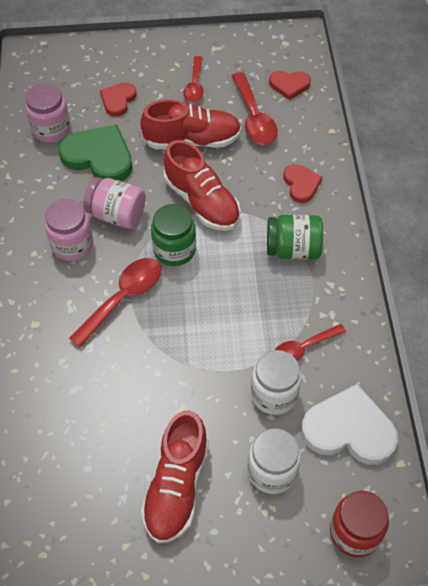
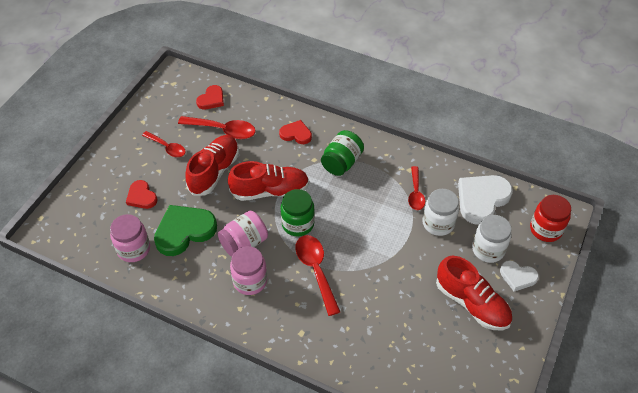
camera: 60 degrees left, 5 degrees down
(252, 526) = (517, 276): none -> white heart

